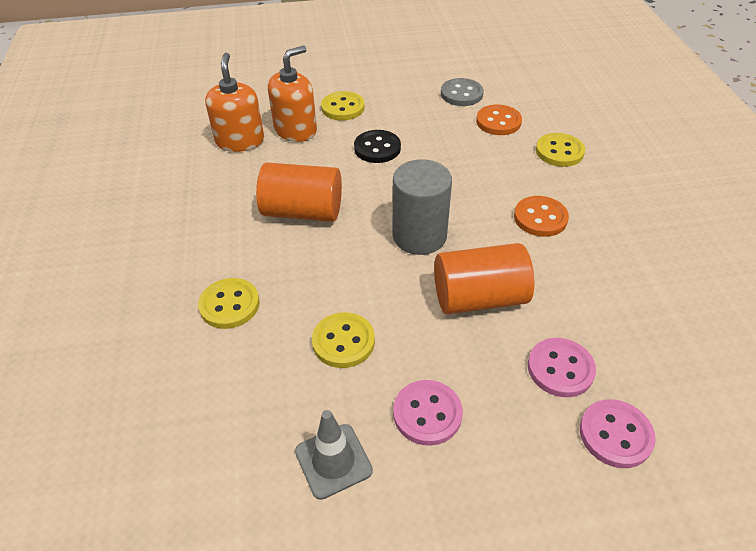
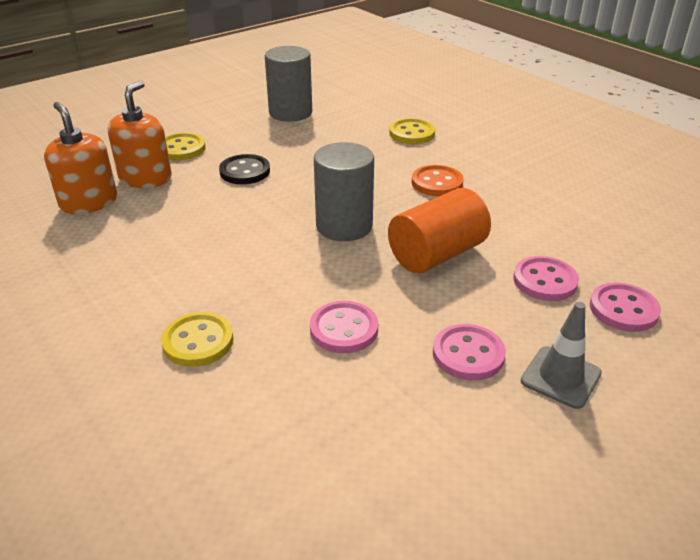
camera: 30 degrees left, 10 degrees down
(302, 212) = (211, 241): orange cylinder -> none
(333, 461) = (417, 425): grey traffic cone -> grey traffic cone (560, 377)
(343, 341) = (344, 329): yellow button -> pink button
(461, 94) = (290, 113): grey button -> grey cylinder
(498, 122) = (341, 125): orange button -> none

